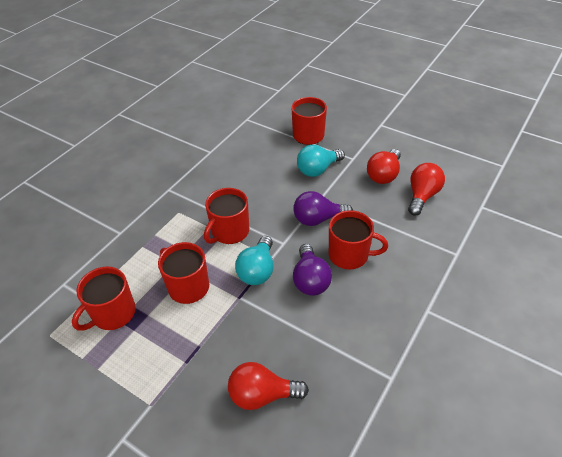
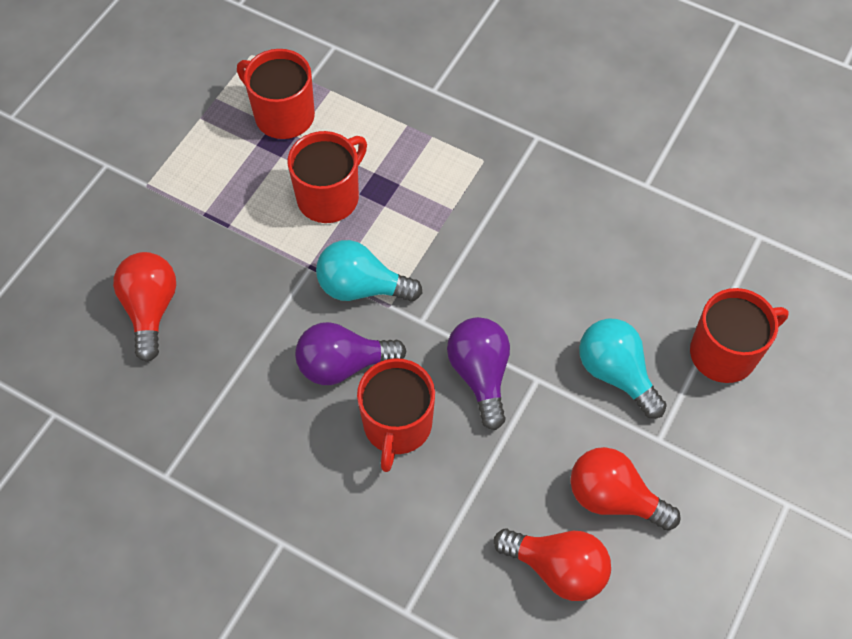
camera: 85 degrees right, 15 degrees up
(229, 232) = (442, 239): red mug -> none

